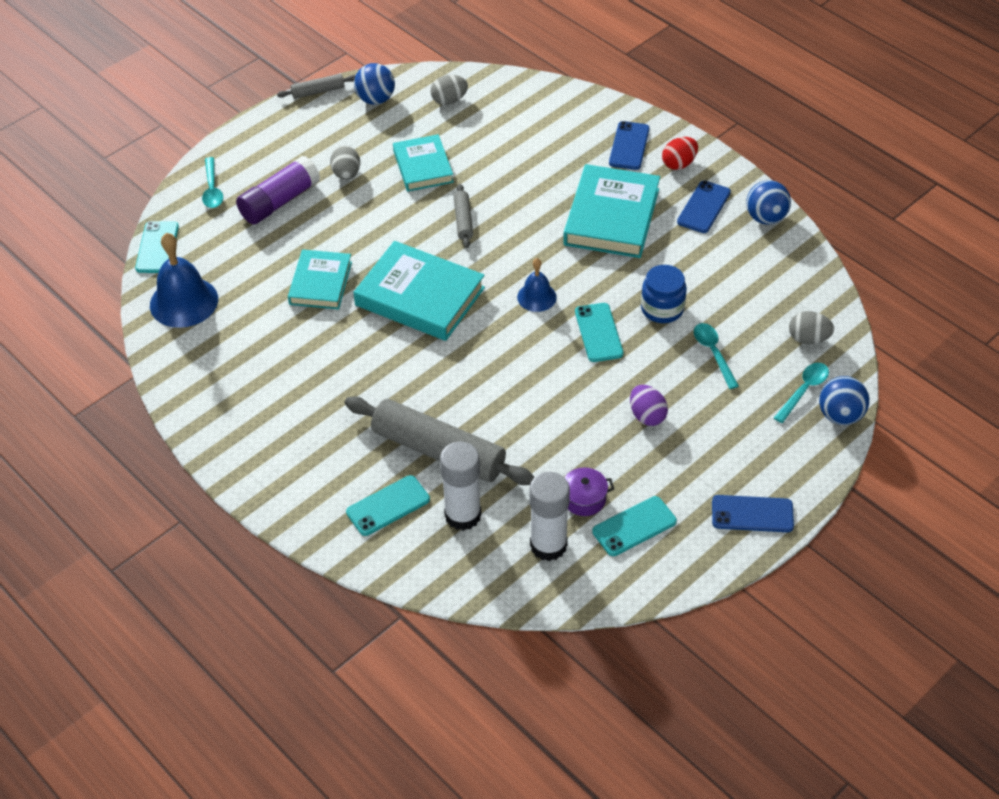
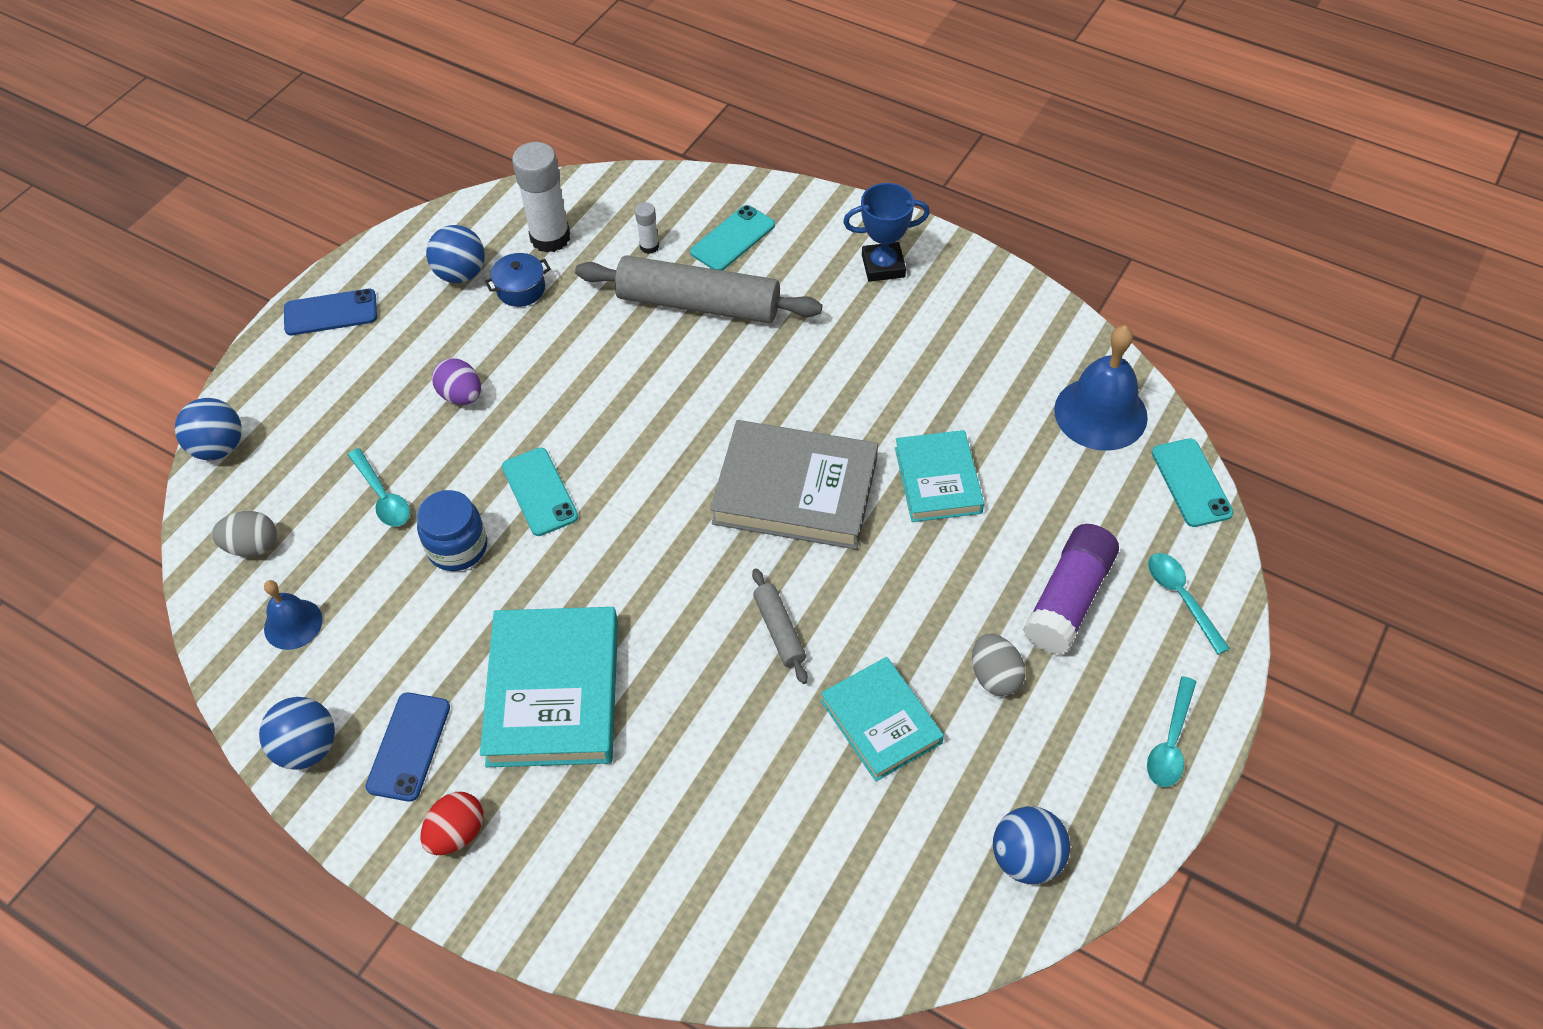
camera: 165 degrees right, 5 degrees up
(274, 450) = (883, 266): none -> blue trophy
(318, 91) = (1137, 853): grey rolling pin -> none
(420, 296) = (795, 491): turquoise book -> grey book
(449, 100) = (895, 890): grey egg -> none
(463, 515) = (649, 246): white glue stick -> white glue stick, size x0.48
(536, 297) = (635, 526): blue bell -> blue bell (293, 624)
(584, 499) = (521, 289): purple pot -> blue pot
(629, 146) = (548, 855): blue phone -> none
(634, 526) = (461, 274): turquoise phone -> blue ball
(804, 390) = (263, 471): turquoise spoon -> turquoise spoon (1170, 742)

